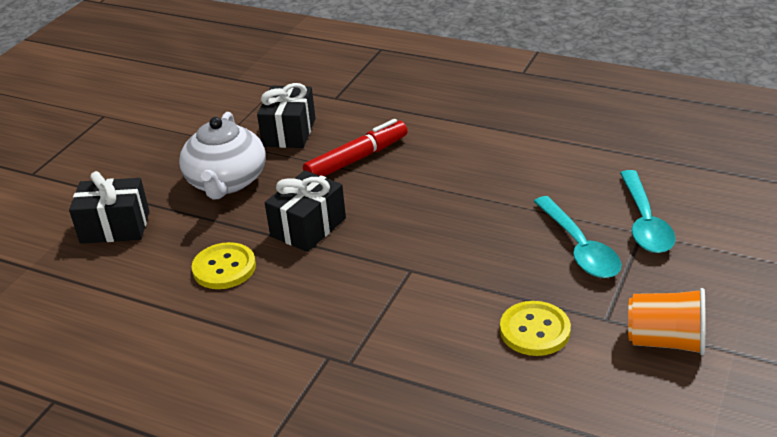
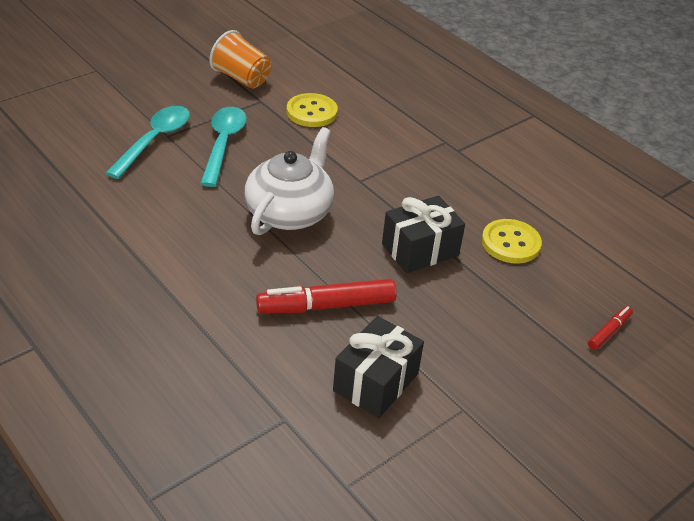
camera: 160 degrees left, 5 degrees up
(115, 227) = (609, 332): black gift -> red marker
(226, 182) = (478, 339): white teapot -> white teapot (290, 212)

